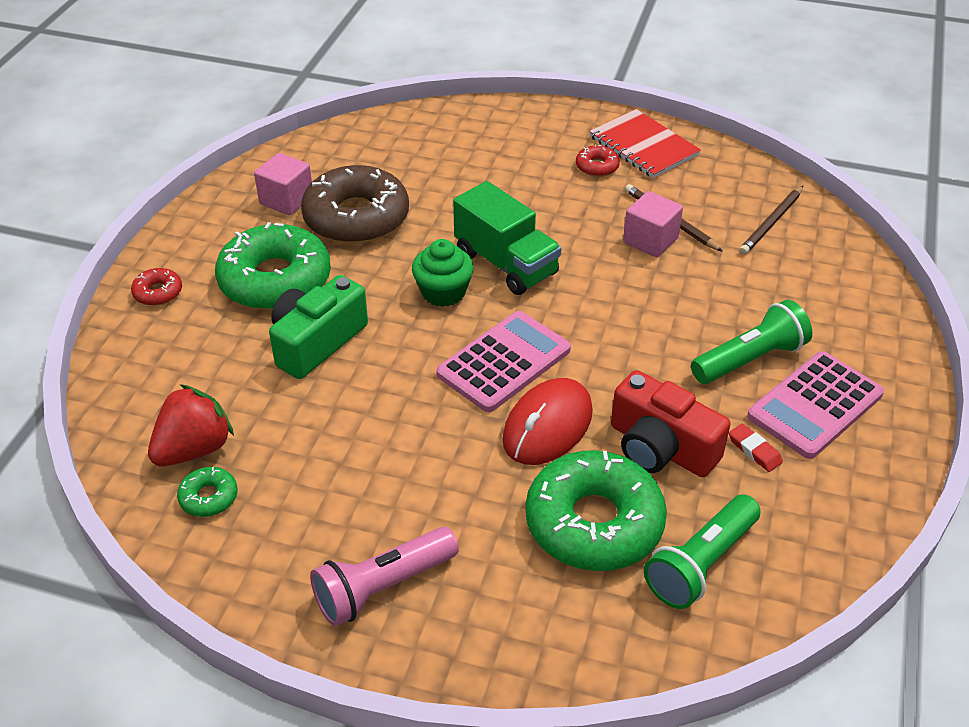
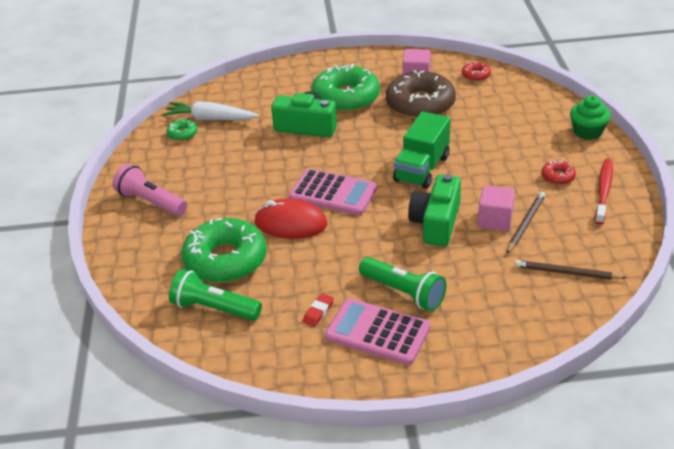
camera: 70 degrees right, 5 degrees down
(158, 292) = (311, 69): red donut -> red donut (476, 75)
(194, 449) = (210, 119): red strawberry -> white carrot
(443, 292) = (378, 154): green cupcake -> green cupcake (587, 132)
(628, 288) = (436, 223): none -> green camera
(643, 146) = (604, 191): red notebook -> red toothbrush
(660, 448) = (298, 271): red camera -> none

